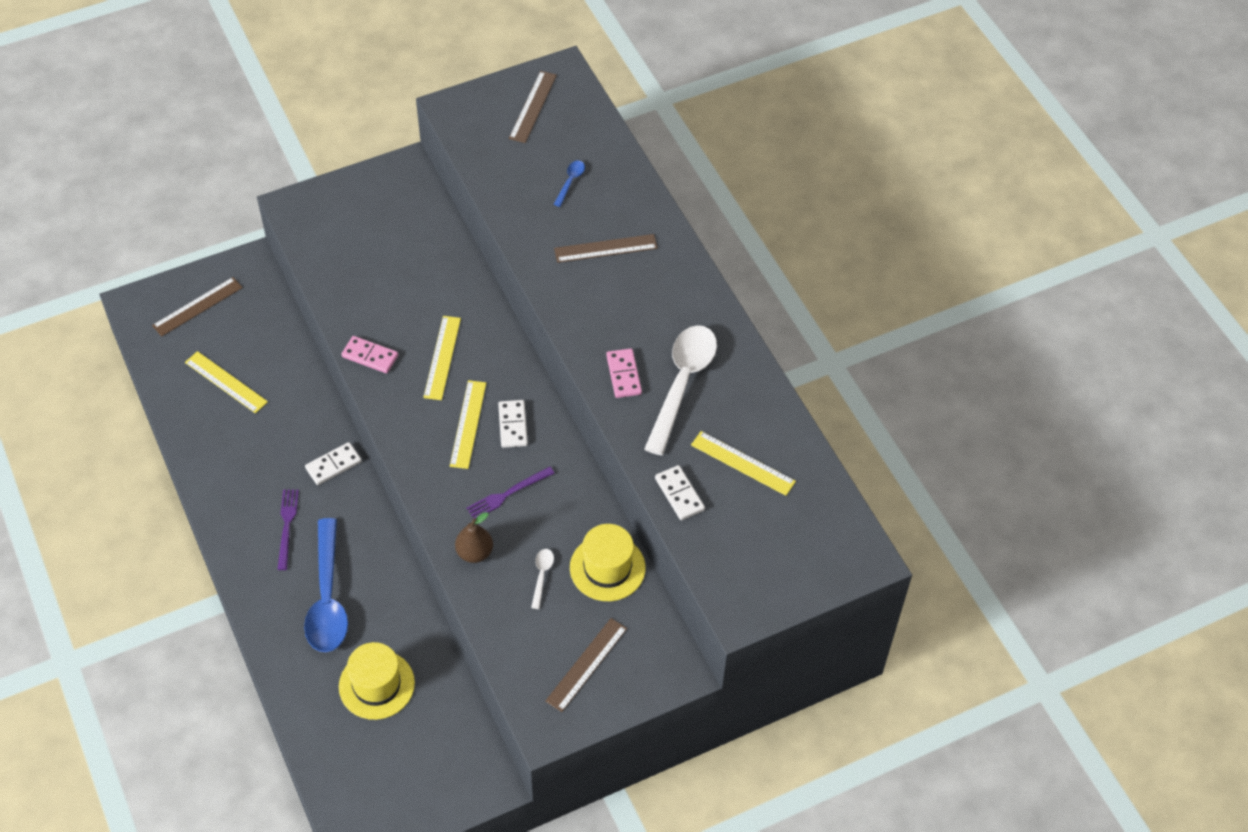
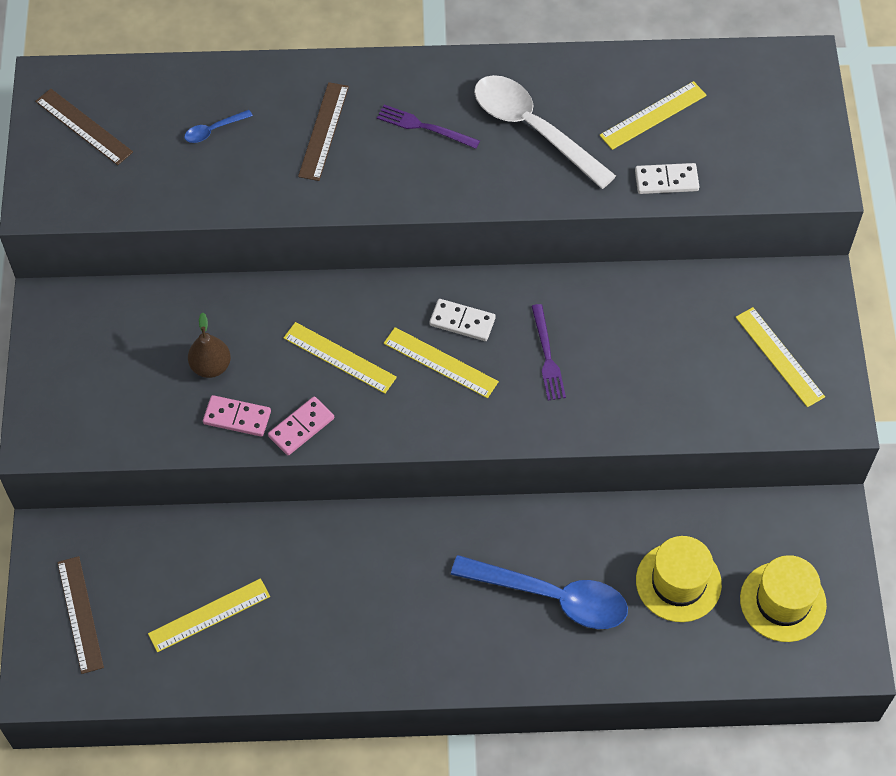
camera: 65 degrees left, 5 degrees up
(287, 526) = (440, 609): purple fork -> purple fork (424, 127)
(333, 465) = (381, 537): white domino -> none
(474, 552) = (606, 411): brown pear -> brown pear (211, 366)
(542, 576) = (660, 360): white spoon -> none
(570, 182) = (213, 130): blue spoon -> blue spoon turned 75 degrees counterclockwise
(586, 664) = (779, 357): brown ruler -> yellow ruler
(607, 568) = (675, 299): yellow hat -> yellow hat (783, 601)
(624, 375) = (497, 174): pink domino -> pink domino (237, 417)

